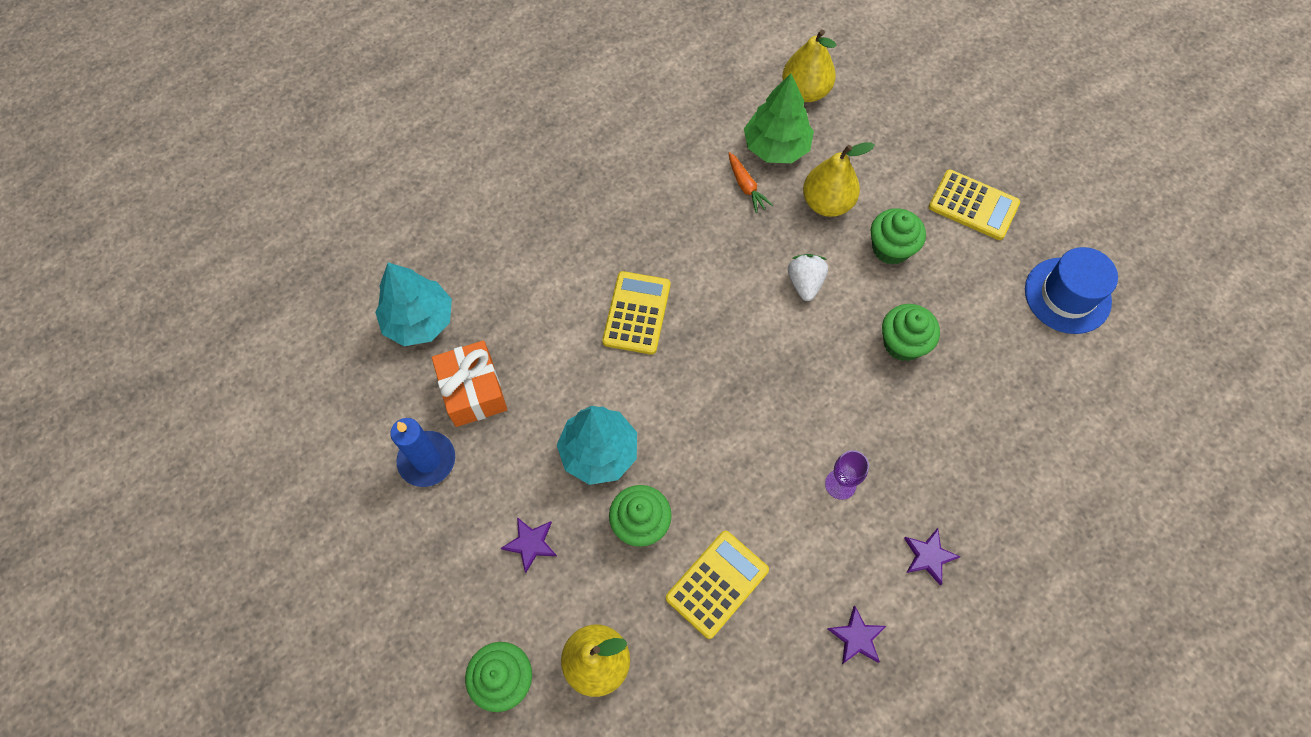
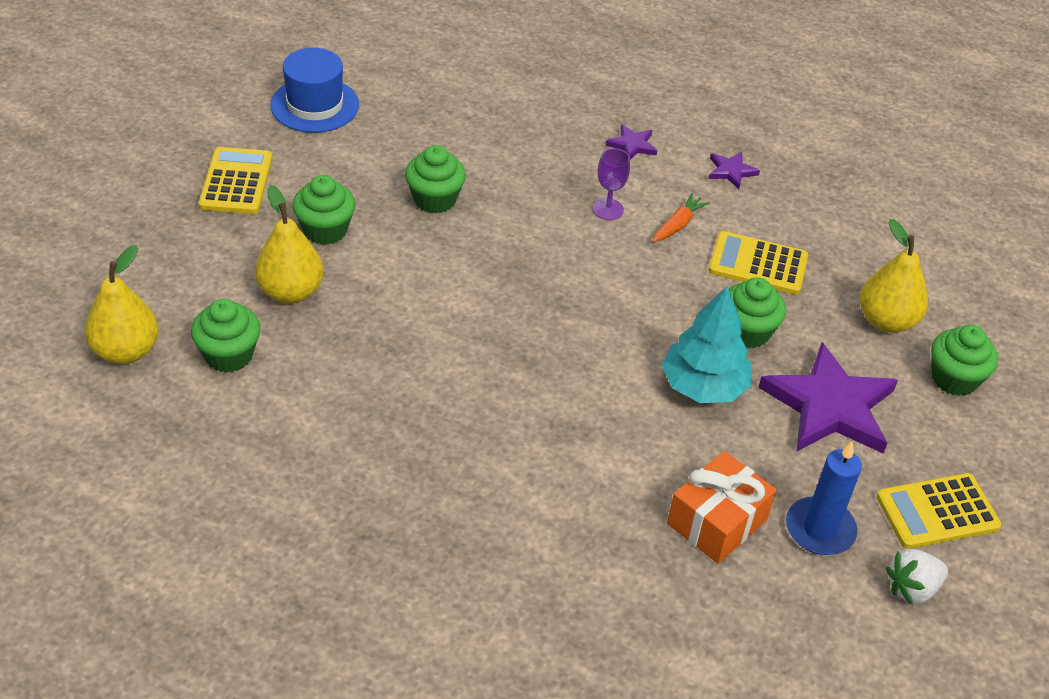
camera: 120 degrees left, 20 degrees down
(419, 320) = (670, 618): turquoise tree -> none
(530, 543) = (830, 406): purple star -> purple star, size x2.26
(637, 313) = (528, 410): yellow calculator -> yellow calculator (937, 512)
(746, 186) = (302, 366): orange carrot -> orange carrot (678, 225)
(776, 147) = (229, 355): green tree -> green cupcake
(805, 283) = (407, 284): white strawberry -> white strawberry (912, 588)

